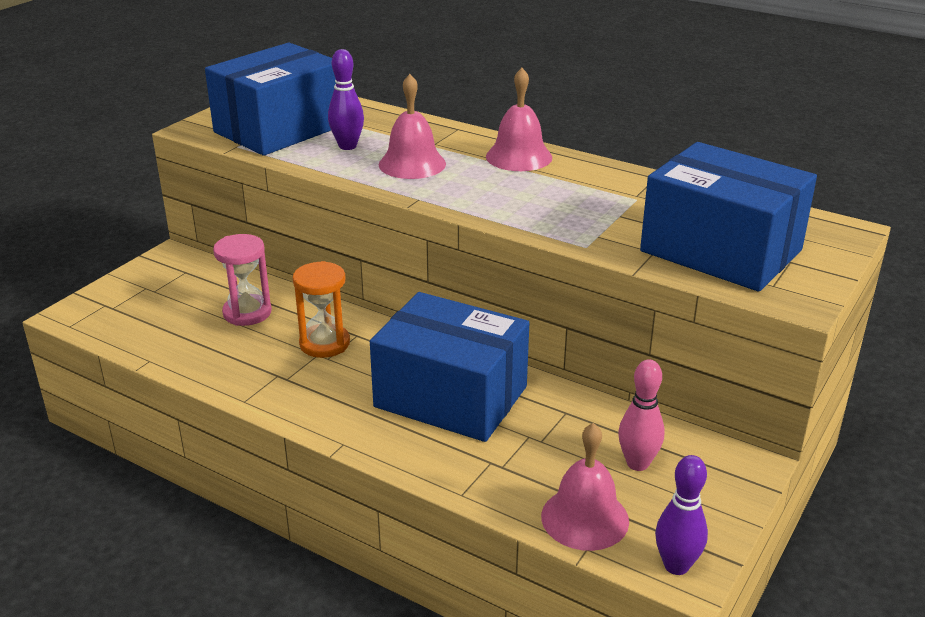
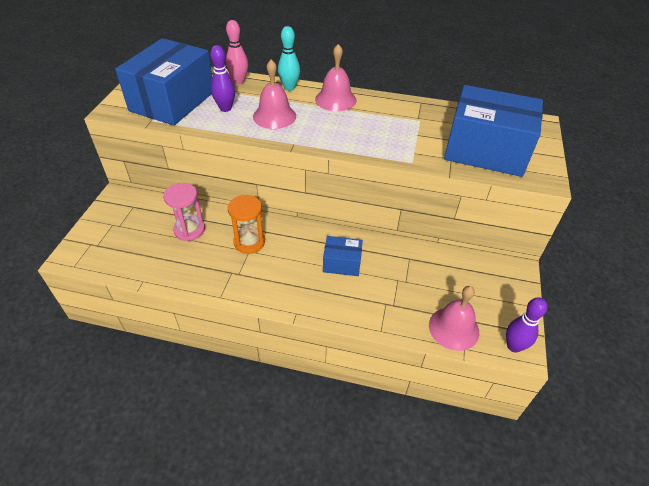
camera: 20 degrees left, 15 degrees up
(451, 397) = (342, 263): blue box -> blue box, size x0.48
(458, 134) = (289, 87): none -> turquoise bowling pin
(637, 463) = (463, 283): pink bowling pin -> pink bowling pin (239, 81)

